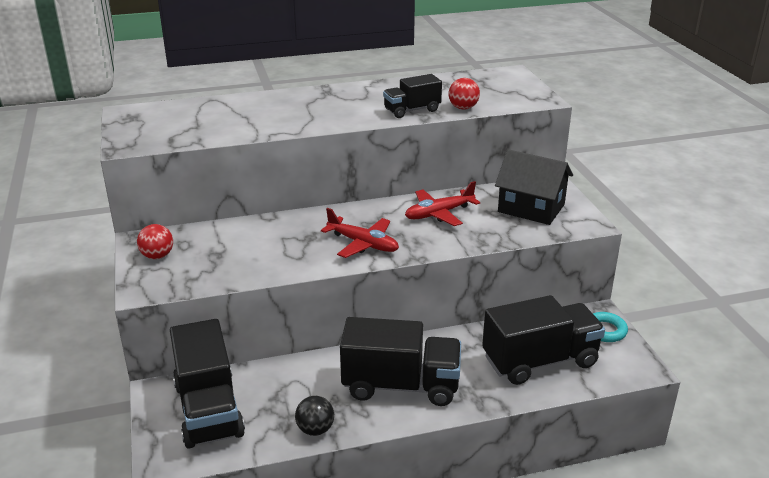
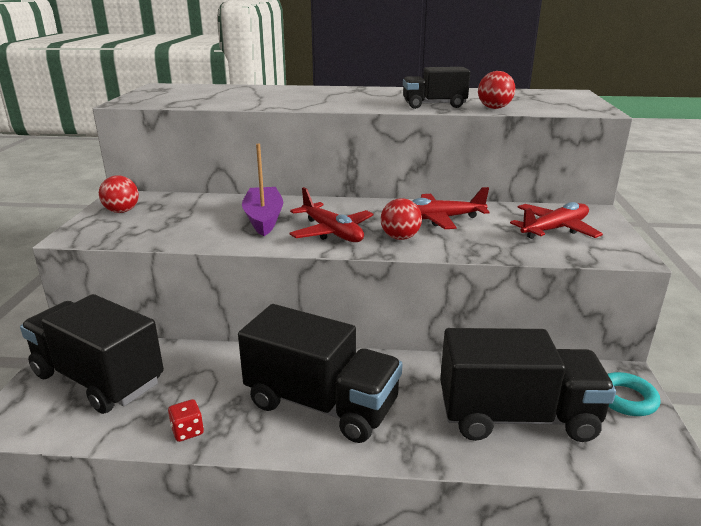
camera: 20 degrees right, 5 degrees down
(209, 410) = (98, 379): black truck -> black truck turned 120 degrees clockwise
(295, 240) = (263, 219): none -> purple boat
(315, 429) = (187, 431): black ball -> red dice
(420, 239) = (400, 237): none -> red ball
(531, 208) = (555, 229): black house -> red plane

